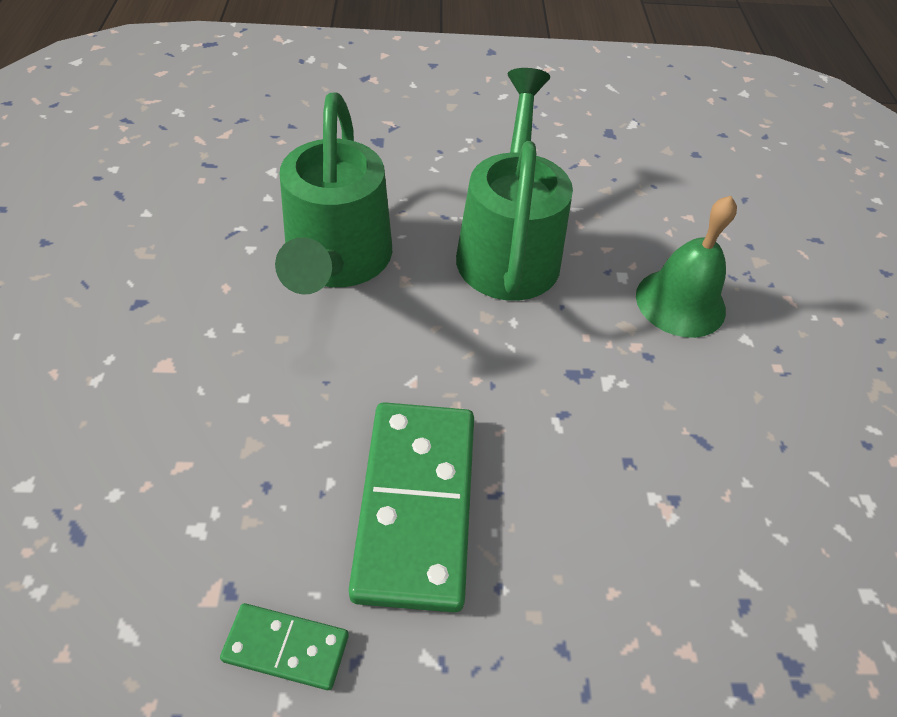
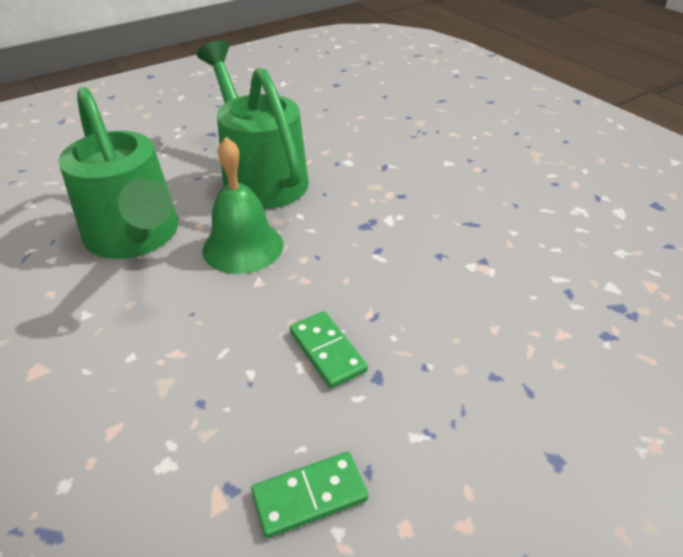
camera: 30 degrees left, 10 degrees down
(416, 505) = (327, 351): green domino -> green domino, size x0.48
(680, 302) = (395, 160): green bell -> green bell (243, 246)

